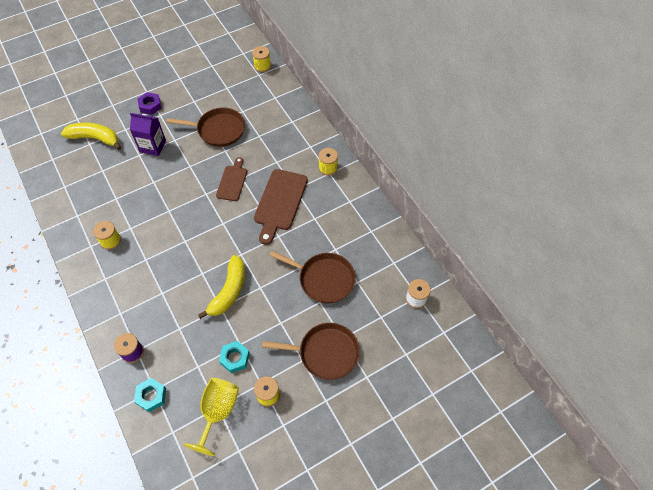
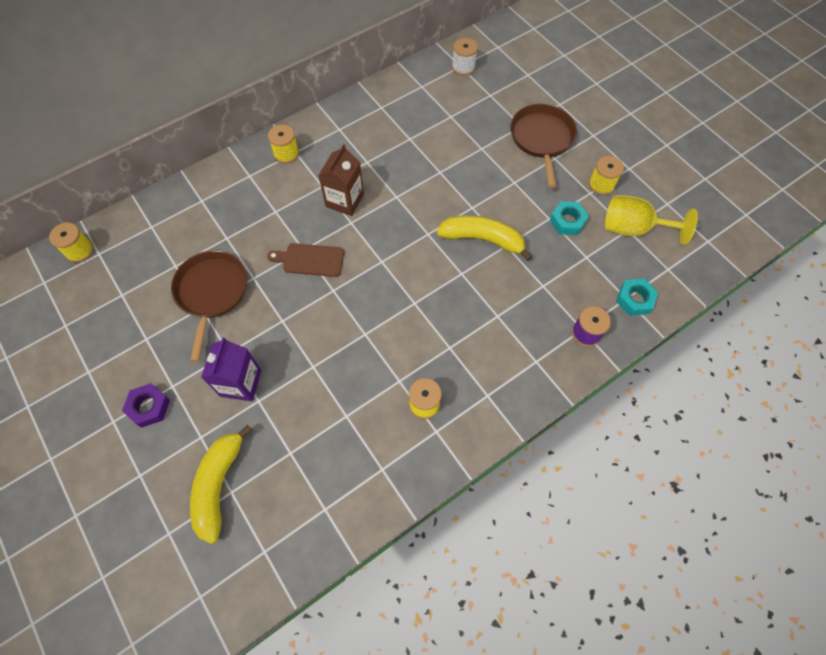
camera: 95 degrees left, 5 degrees up
(279, 203) = (344, 200): brown cutting board -> brown carton
(324, 279) = (452, 146): brown pan -> none

